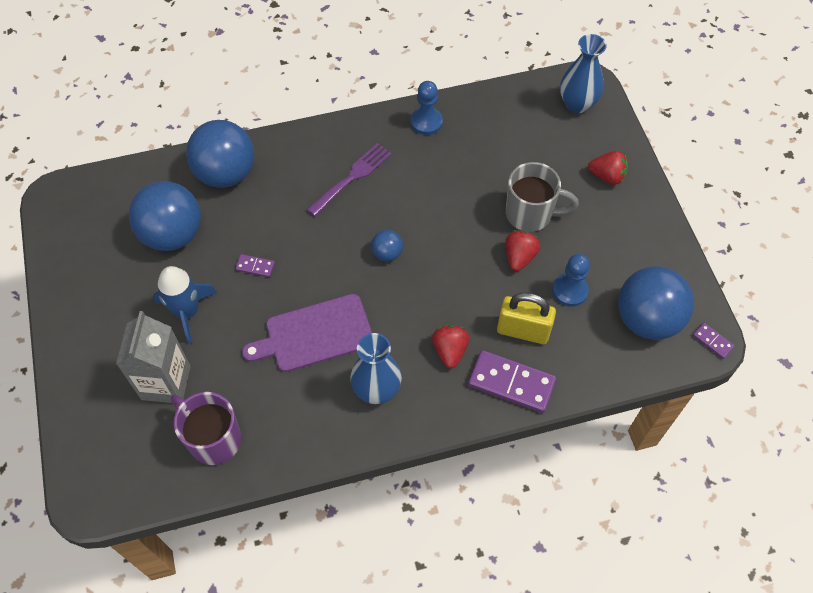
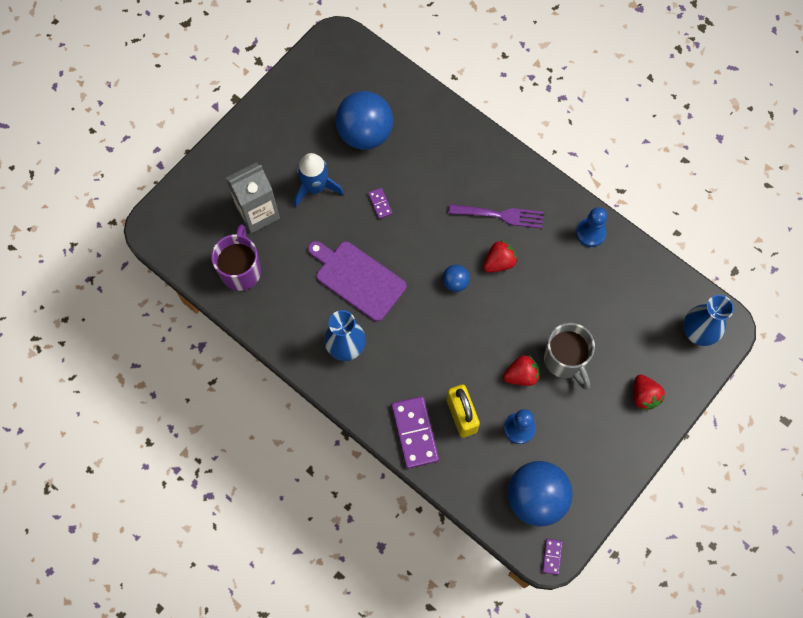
camera: 55 degrees right, 10 degrees up
(226, 173) = (438, 130): blue ball -> none
(450, 350) = (409, 375): red strawberry -> red strawberry (499, 262)

